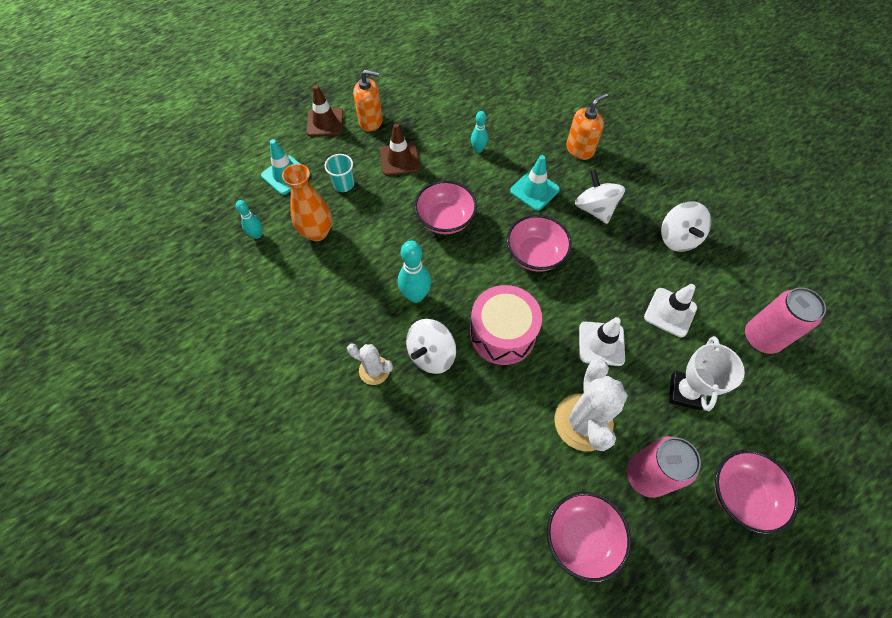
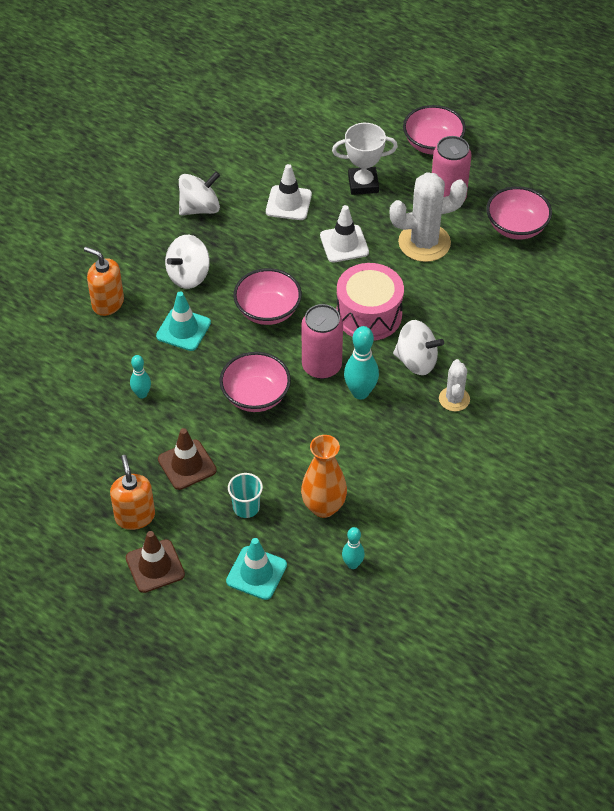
camera: 110 degrees left, 10 degrees down
(761, 338) = (286, 143): pink can -> pink can (321, 366)

